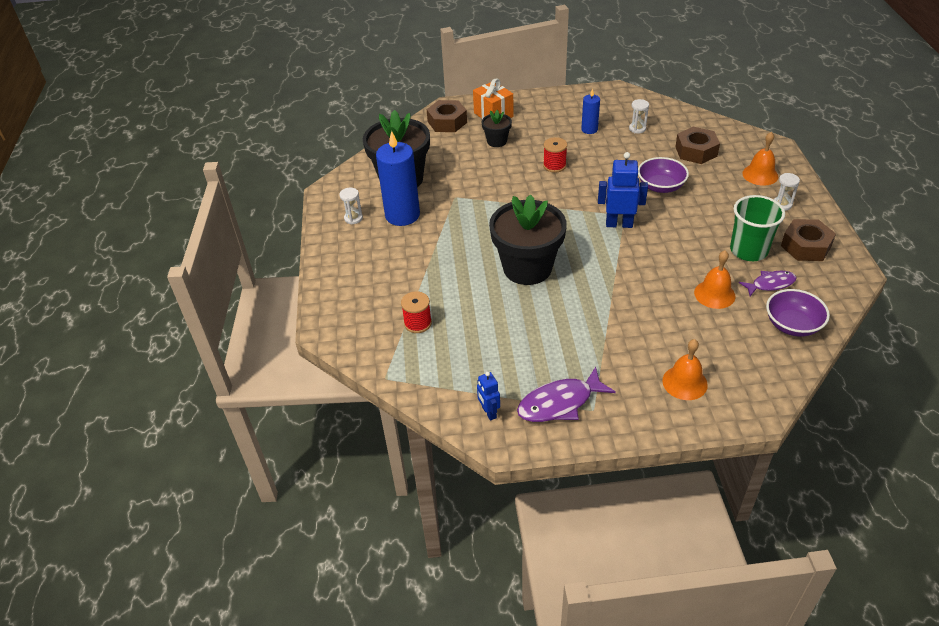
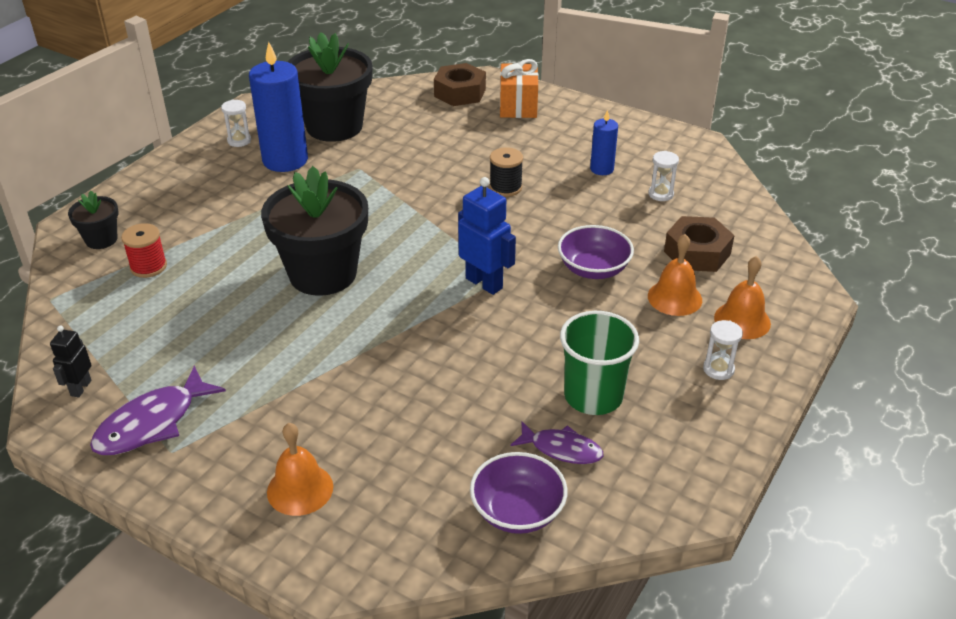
camera: 35 degrees right, 5 degrees down
(489, 412) = (80, 388): blue robot -> black robot
(497, 141) = (482, 134): black flower pot -> black flower pot (101, 239)
(554, 165) = (505, 187): red spool -> black spool
(559, 403) = (152, 423): purple fish -> purple fish turned 60 degrees counterclockwise
(714, 294) = (477, 419): orange bell -> orange bell (674, 298)
(805, 246) = (675, 434): brown nut -> none

